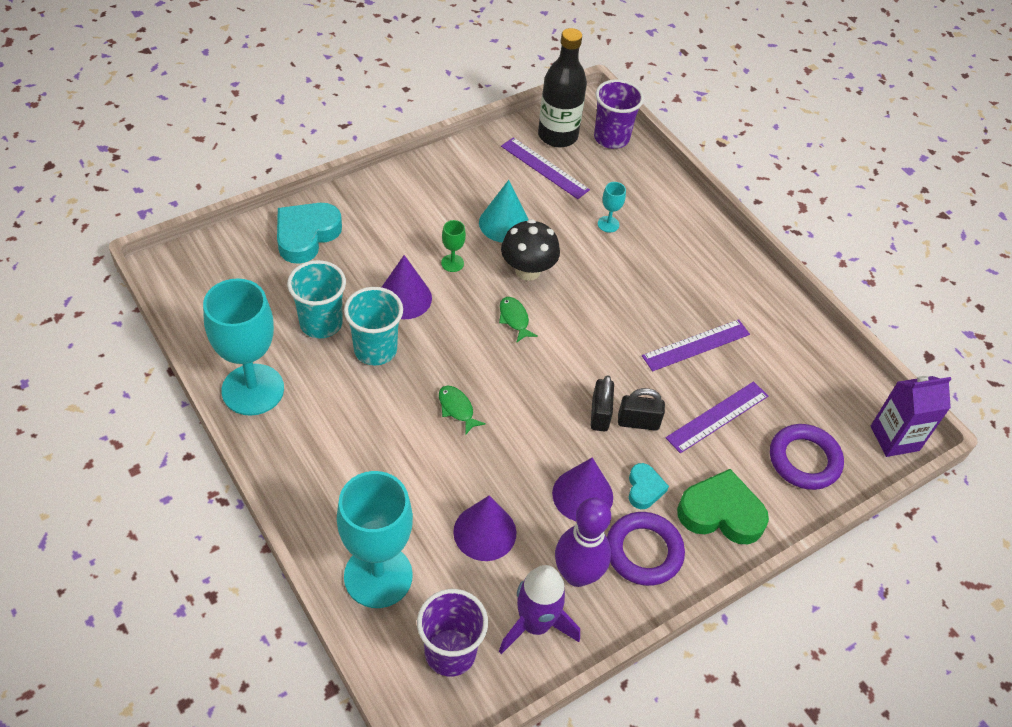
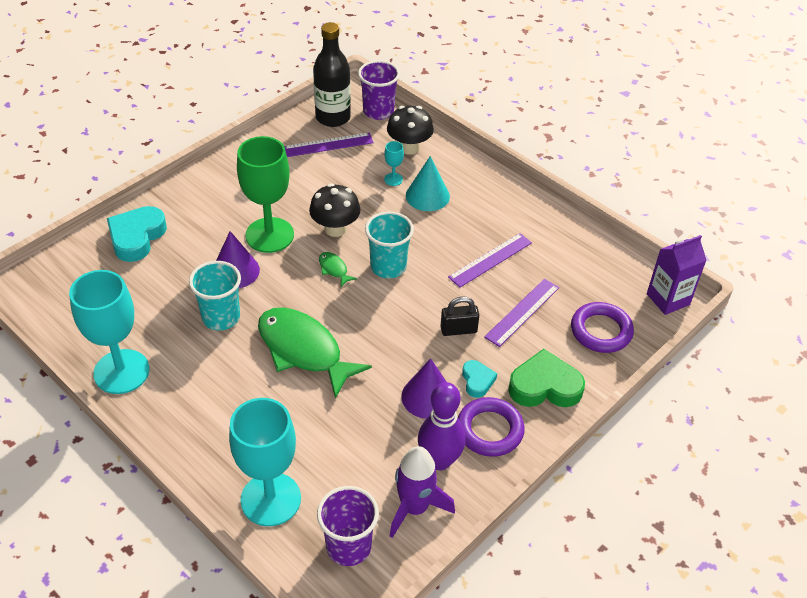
camera: 10 degrees left, 5 degrees down
(321, 323) = (168, 306): turquoise cup -> turquoise cup (388, 267)
(452, 263) = (269, 235): green goblet -> green goblet, size x2.43
(457, 409) = (304, 350): green fish -> green fish, size x2.43
(485, 532) = (353, 444): purple cone -> none
(504, 223) = (305, 195): turquoise cone -> turquoise cone (427, 196)
(544, 168) = (328, 145): purple ruler -> purple ruler turned 45 degrees counterclockwise
(600, 414) = (425, 330): black padlock -> none
(636, 189) = (409, 148): none -> black mushroom

